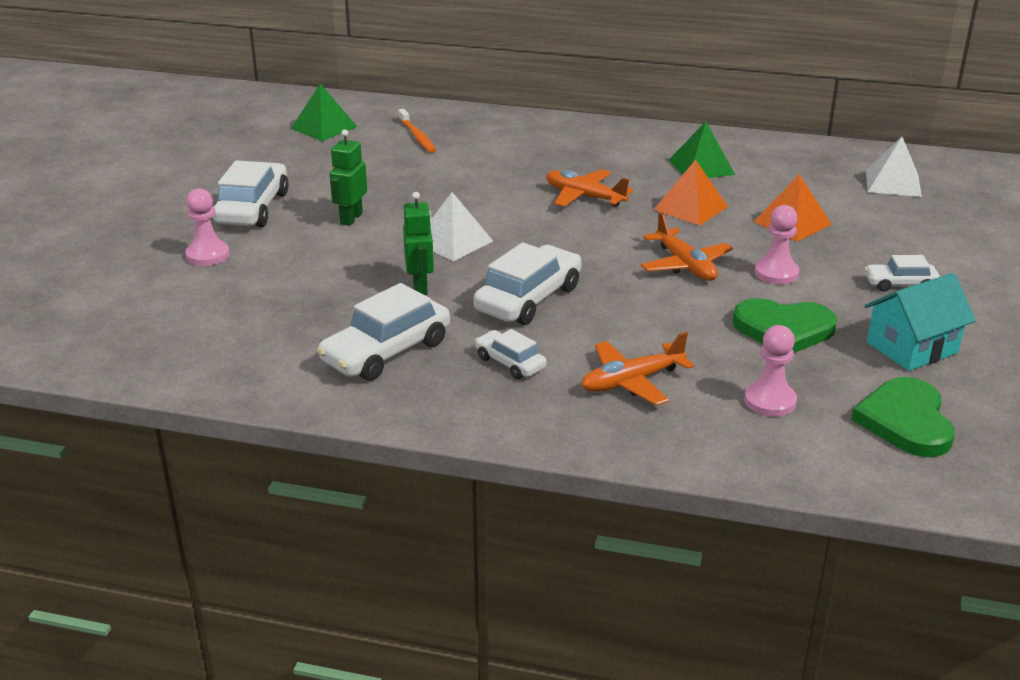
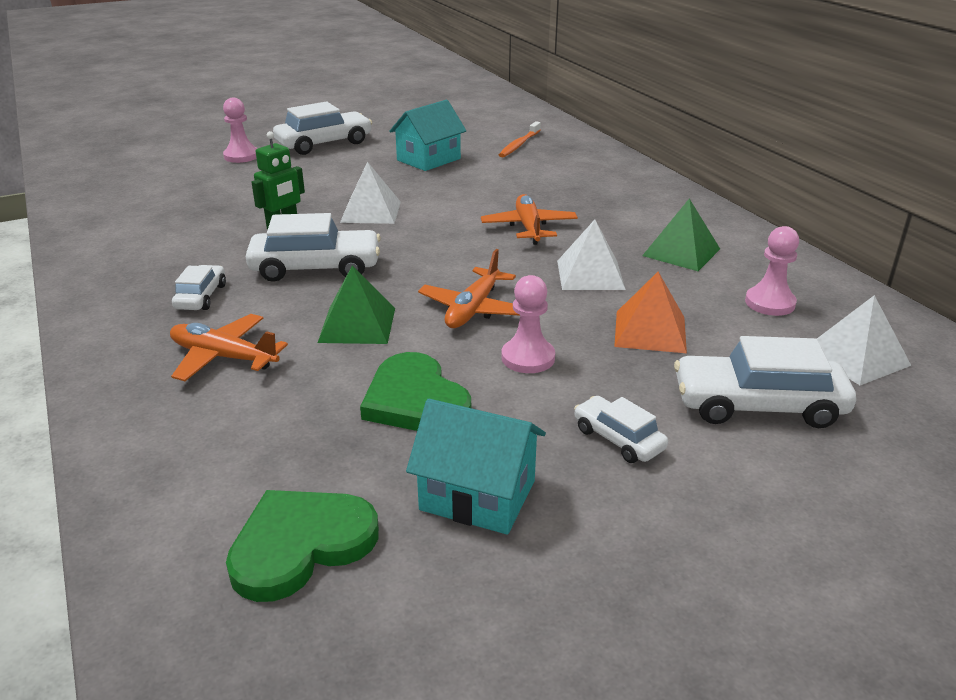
camera: 50 degrees right, 0 degrees up
(324, 127) = (477, 118): green pyramid -> green pyramid (357, 325)
(351, 218) = (355, 171): green robot -> none
(381, 180) = (428, 159): none -> turquoise house
(386, 352) = (170, 249): white car -> white car (758, 405)
(691, 208) = (590, 275): orange pyramid -> white pyramid
(770, 401) = (259, 440): pink pawn -> pink pawn (770, 303)

